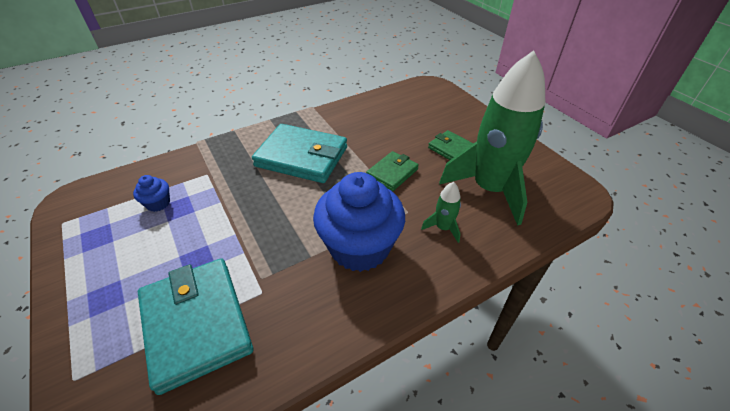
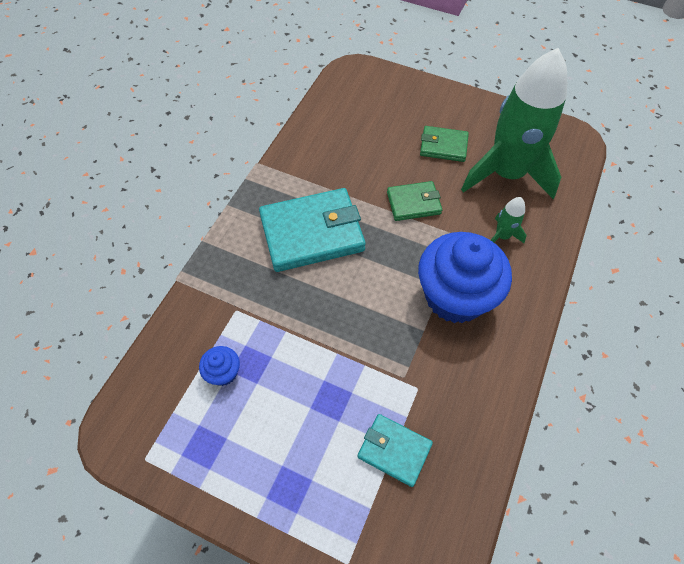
camera: 35 degrees left, 15 degrees up
(196, 324) = (394, 450): turquoise wallet -> turquoise wallet, size x0.54
(392, 173) = (413, 203): green wallet -> green wallet turned 75 degrees clockwise

